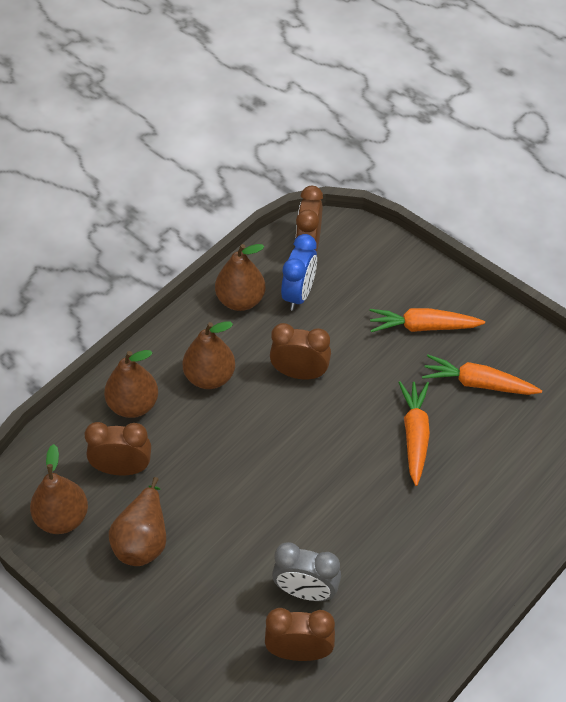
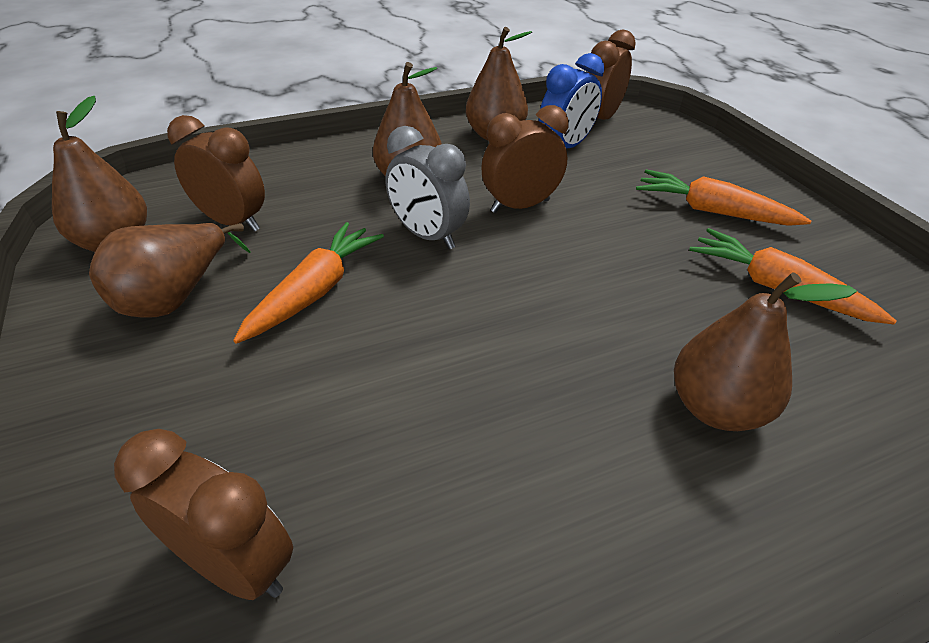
camera: 25 degrees right, 10 degrees down
(133, 405) = (304, 176): brown pear -> brown pear (715, 408)
(300, 373) = (520, 206): brown clock -> brown clock turned 60 degrees counterclockwise
(306, 592) = (332, 461): grey clock -> grey clock (427, 236)
(415, 435) = (648, 314): orange carrot -> orange carrot (315, 291)

